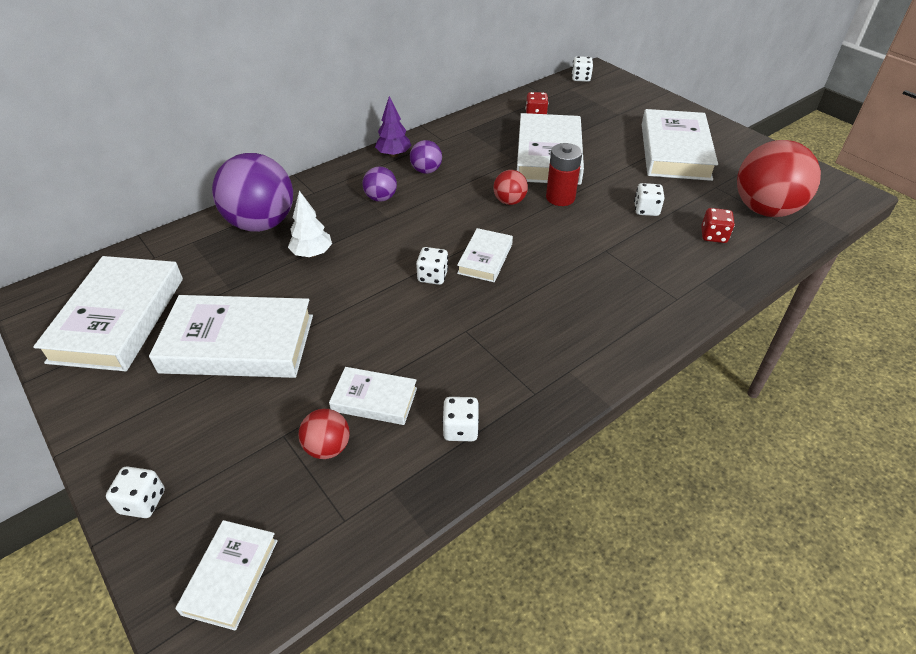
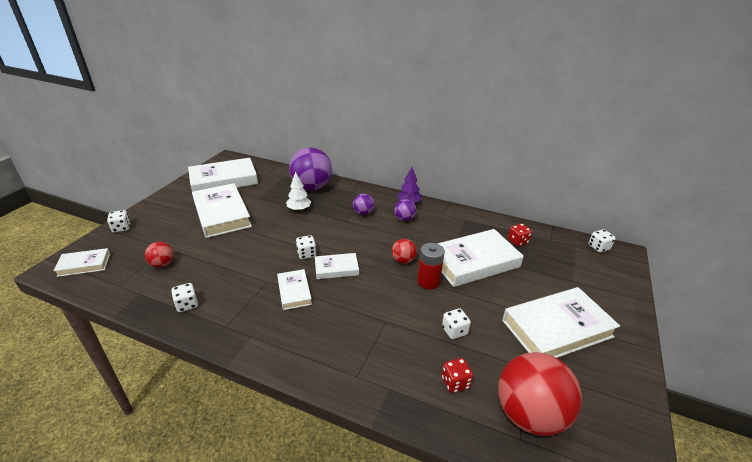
camera: 60 degrees right, 10 degrees down
(374, 399) = (199, 267): white book -> white book (294, 291)

